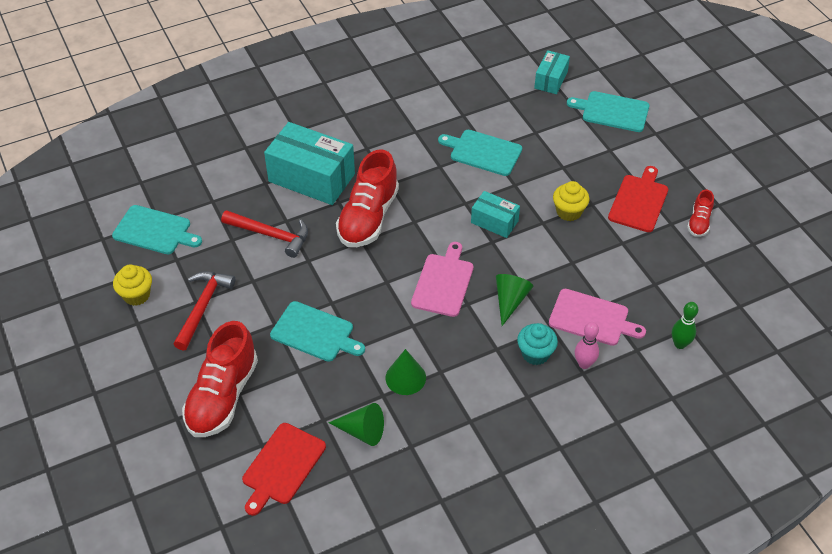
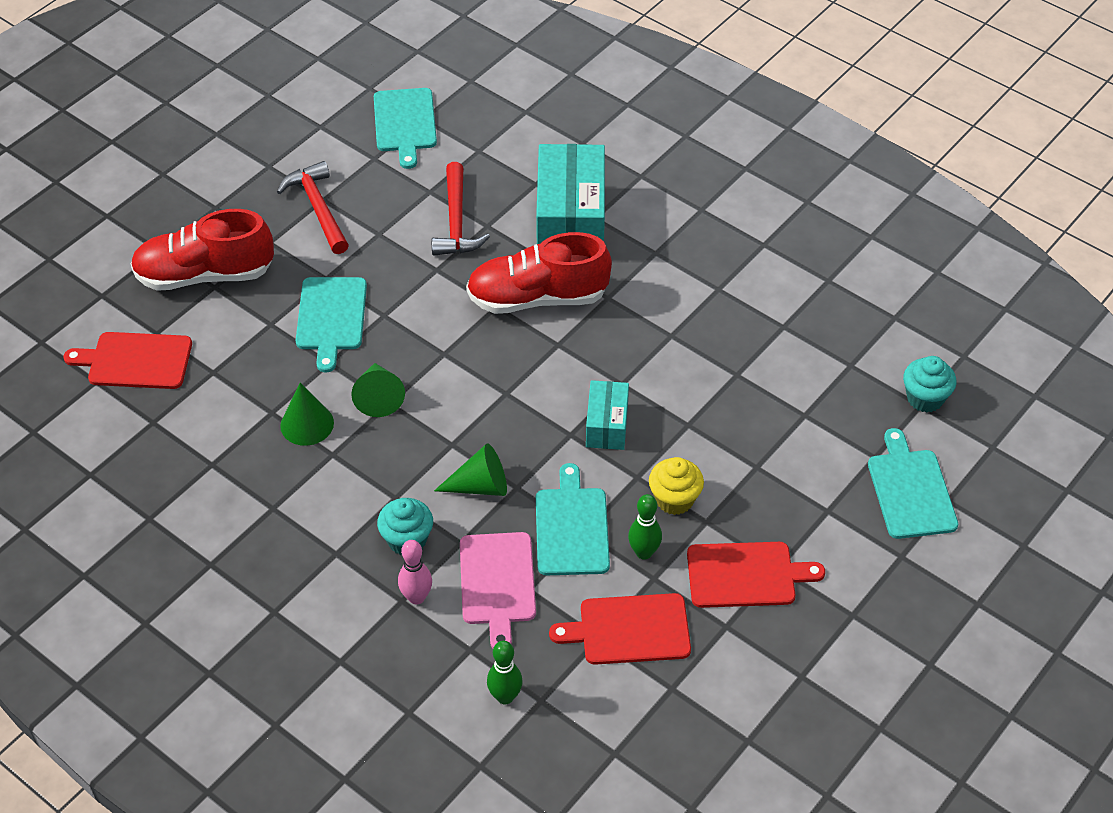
camera: 65 degrees right, 0 degrees up
(136, 295) = (306, 149): yellow cupcake -> none
(203, 307) = (318, 208): red hammer -> red hammer turned 105 degrees counterclockwise
(362, 431) = (212, 412): green cone -> green cone (378, 397)
(443, 282) = (473, 408): pink cutting board -> none
(483, 152) = (726, 371): turquoise cutting board -> turquoise cutting board (571, 527)
(551, 80) = (925, 398): turquoise box -> turquoise cupcake
(601, 240) = (644, 552): none -> green bowling pin
(655, 267) = (629, 630): none -> red cutting board
(699, 222) = (749, 660): red shoe -> none

